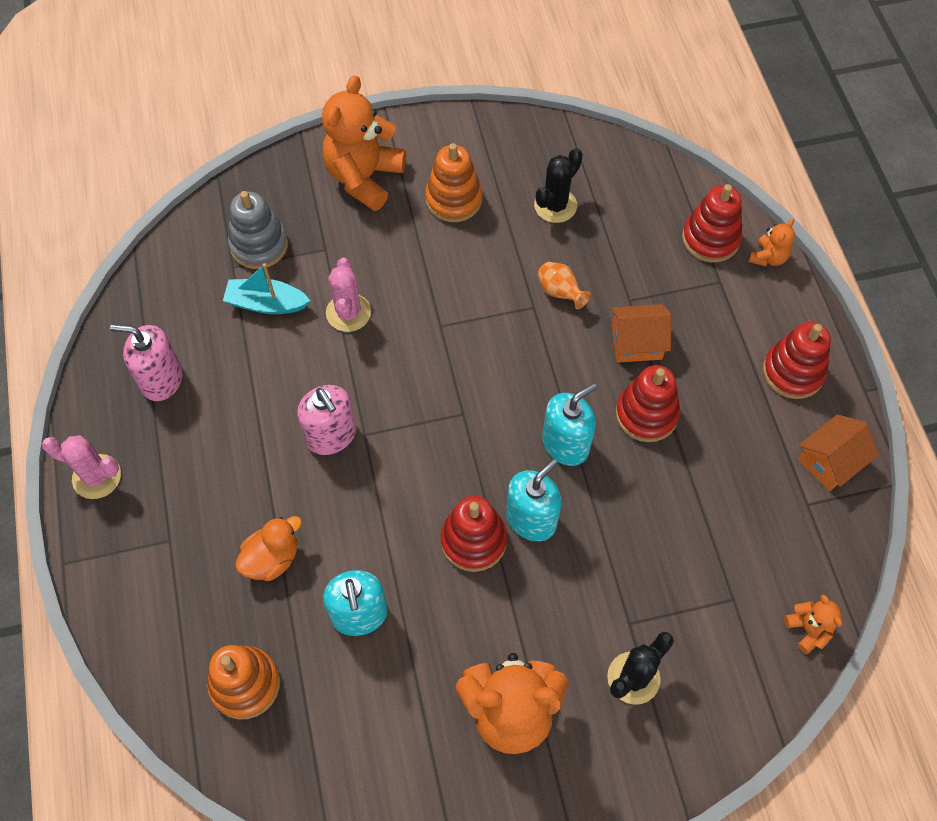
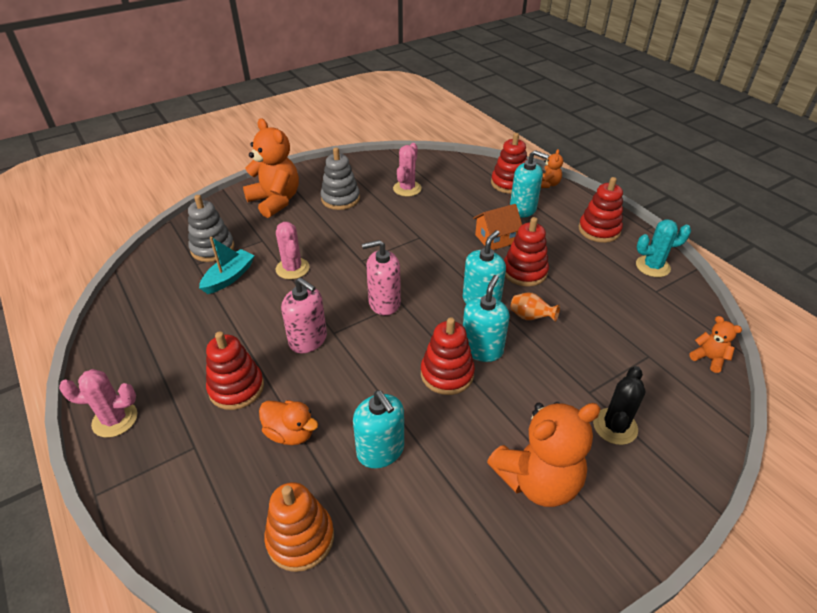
camera: 20 degrees left, 20 degrees down
(162, 379) = (158, 340): pink soap dispenser -> pink soap dispenser (384, 303)
(231, 478) = (236, 388): none -> red stacking toy
(266, 303) = (229, 277): turquoise boat -> turquoise boat turned 135 degrees clockwise
(272, 558) = (290, 433): orange duck -> orange duck turned 90 degrees clockwise
(364, 177) = (275, 201): orange teddy bear -> orange teddy bear turned 135 degrees clockwise
(454, 199) = (340, 199): orange stacking toy -> grey stacking toy
(555, 205) = (407, 189): black cactus -> pink cactus
(560, 292) = (433, 226): orange vase -> orange vase (530, 317)
(704, 297) = (523, 209): none -> turquoise soap dispenser
(829, 461) = (652, 266): orange house -> turquoise cactus

